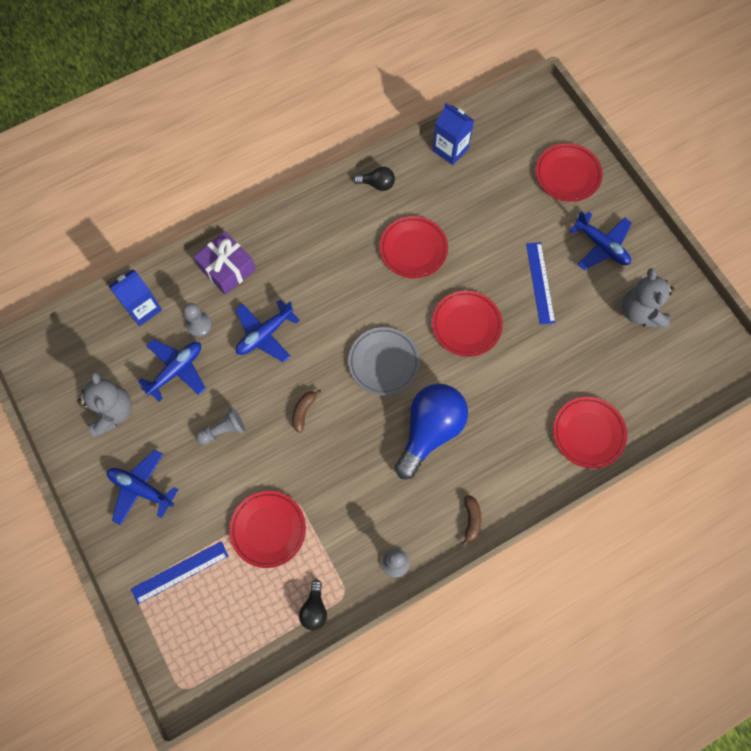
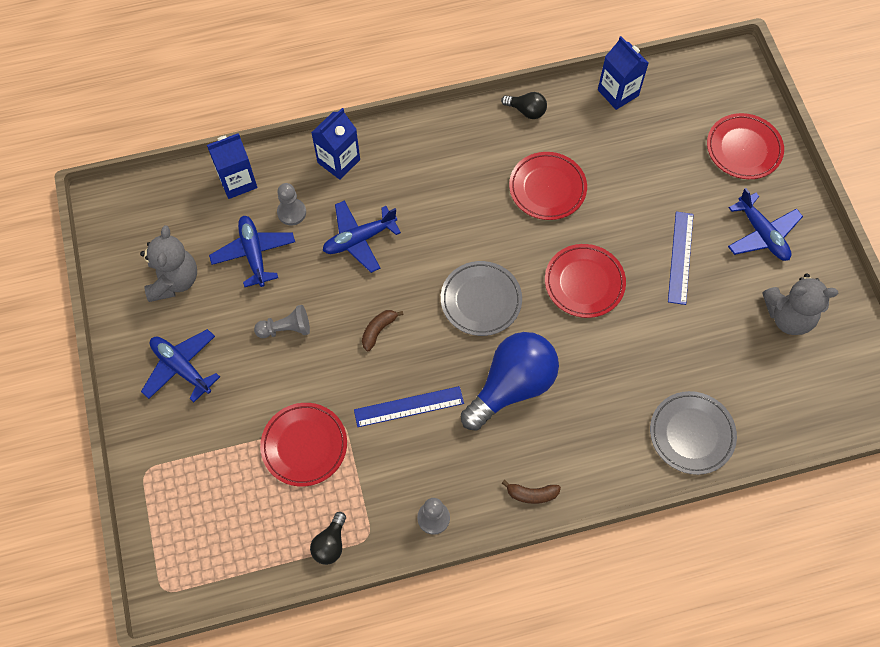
camera: 15 degrees right, 5 degrees down
(176, 370) = (254, 254): blue plane -> blue plane turned 75 degrees counterclockwise
(180, 572) = (197, 466): blue ruler -> blue ruler (409, 407)
(227, 268) = (339, 161): purple gift -> blue carton
(471, 520) = (531, 494): brown banana -> brown banana turned 75 degrees clockwise
(588, 433) = (691, 434): red plate -> grey plate
(640, 312) = (788, 316): grey teddy bear -> grey teddy bear turned 90 degrees counterclockwise

